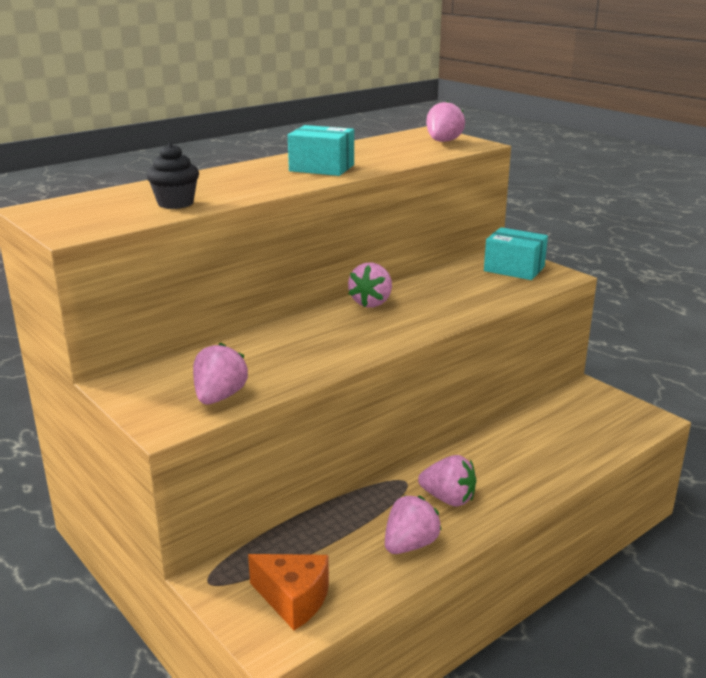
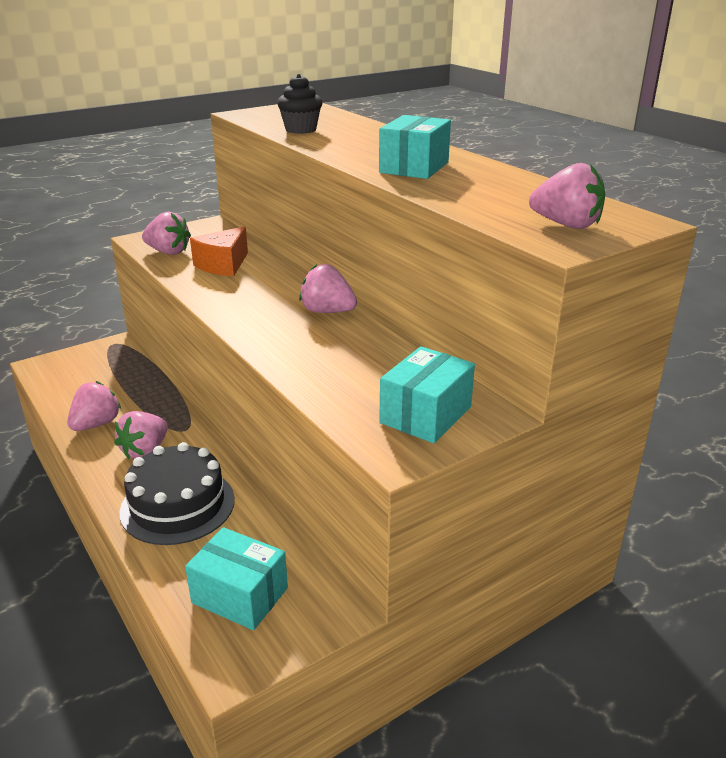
camera: 95 degrees right, 5 degrees up
(294, 599) = (73, 373): orange cheese -> orange cheese (223, 265)
(410, 545) = (96, 424): pink strawberry -> pink strawberry turned 105 degrees counterclockwise
(518, 465) = (177, 505): none -> black cake
(596, 423) = (240, 595): none -> turquoise box

